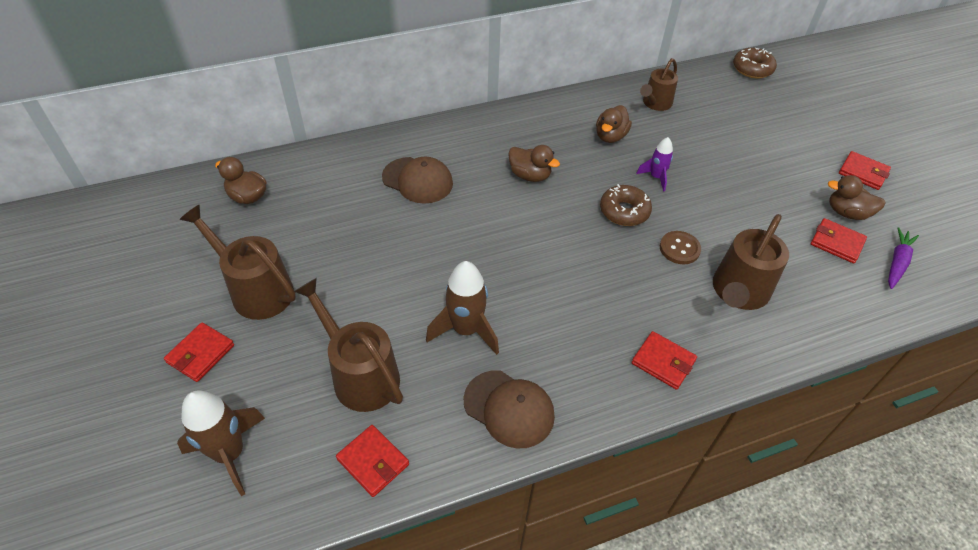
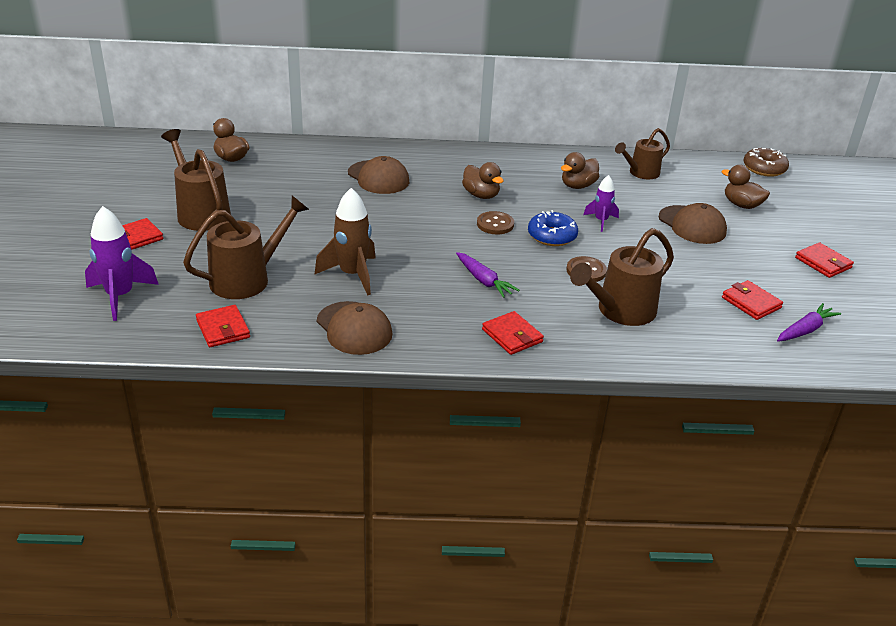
camera: 20 degrees right, 15 degrees down
(230, 453) = (120, 296): brown rocket -> purple rocket
(360, 374) = (247, 279): brown watering can -> brown watering can turned 75 degrees clockwise
(564, 212) = (495, 224): none -> brown button
(596, 294) = (484, 281): none -> purple carrot
(624, 211) = (552, 236): brown donut -> blue donut
(734, 158) = (692, 225): none -> brown cap
(847, 213) = (780, 286): brown duck -> brown duck (741, 205)

